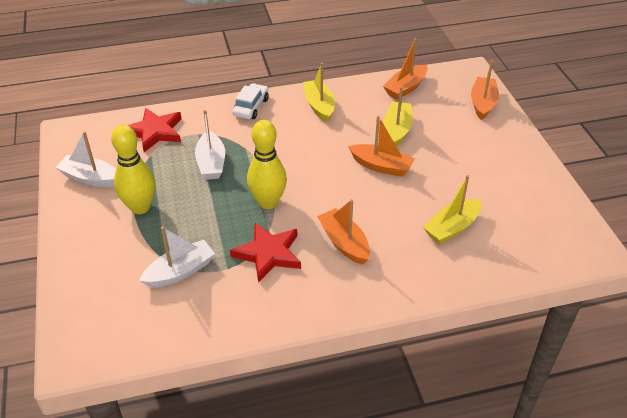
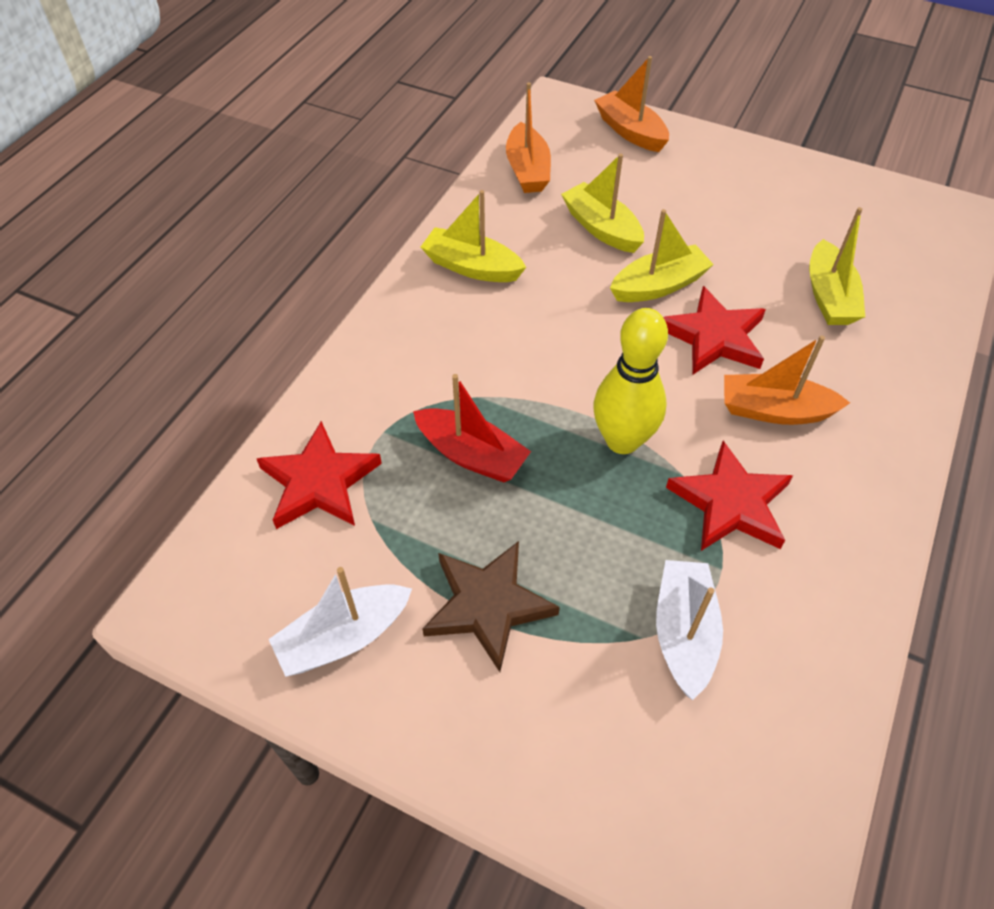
camera: 50 degrees left, 10 degrees up
(140, 207) = (487, 605): yellow bowling pin -> brown star
(211, 163) = (471, 455): white boat -> red boat
(251, 107) = (391, 336): white car -> none
(369, 200) = (714, 337): none -> red star
(381, 166) = (659, 286): orange boat -> yellow boat

